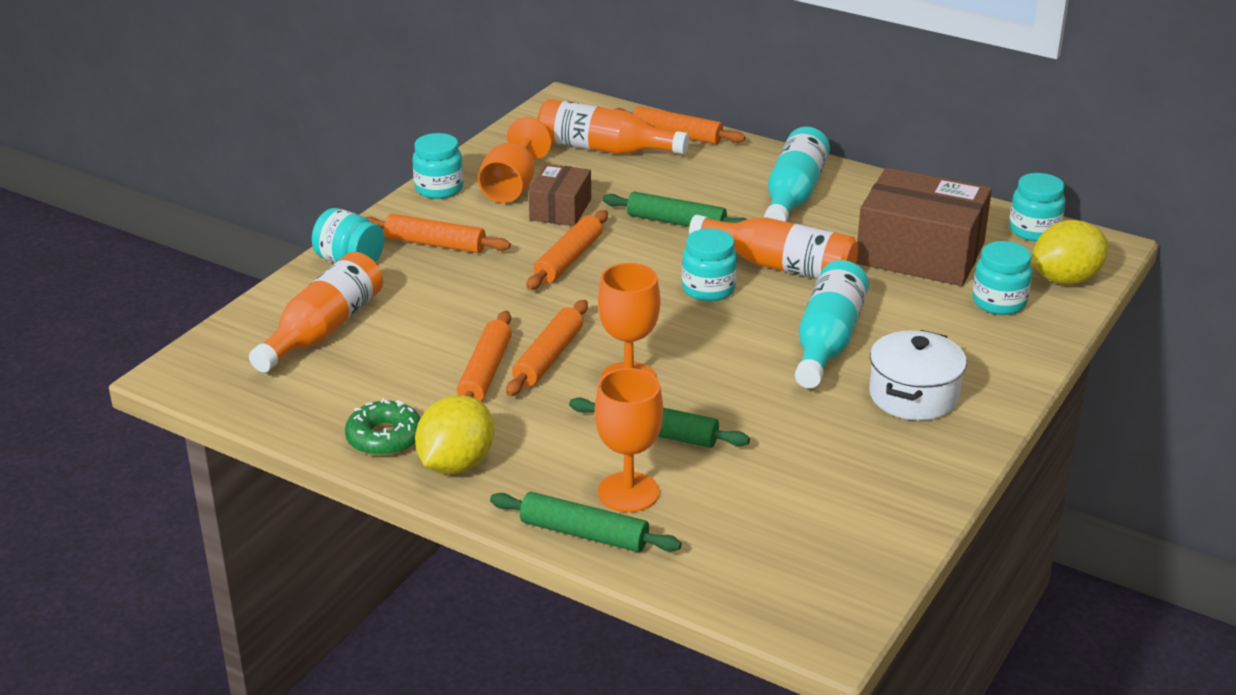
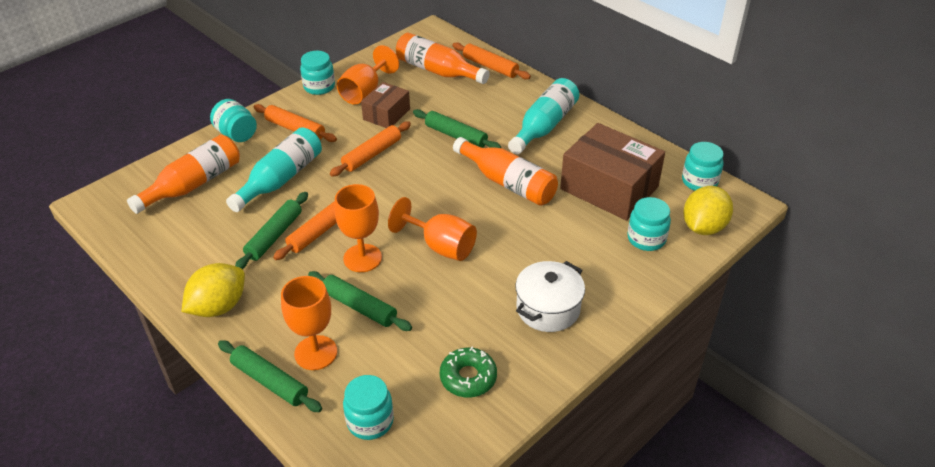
camera: 15 degrees right, 10 degrees up
(384, 438) = (186, 276): green donut -> green donut (468, 377)
(485, 372) = (274, 236): orange rolling pin -> green rolling pin
(708, 289) = (451, 193): turquoise jar -> turquoise jar (370, 421)
(730, 350) = (441, 246): none -> orange goblet
(827, 341) = (510, 251): turquoise bottle -> turquoise bottle (281, 179)
(1065, 279) = (703, 227): yellow lemon -> yellow lemon turned 45 degrees counterclockwise

